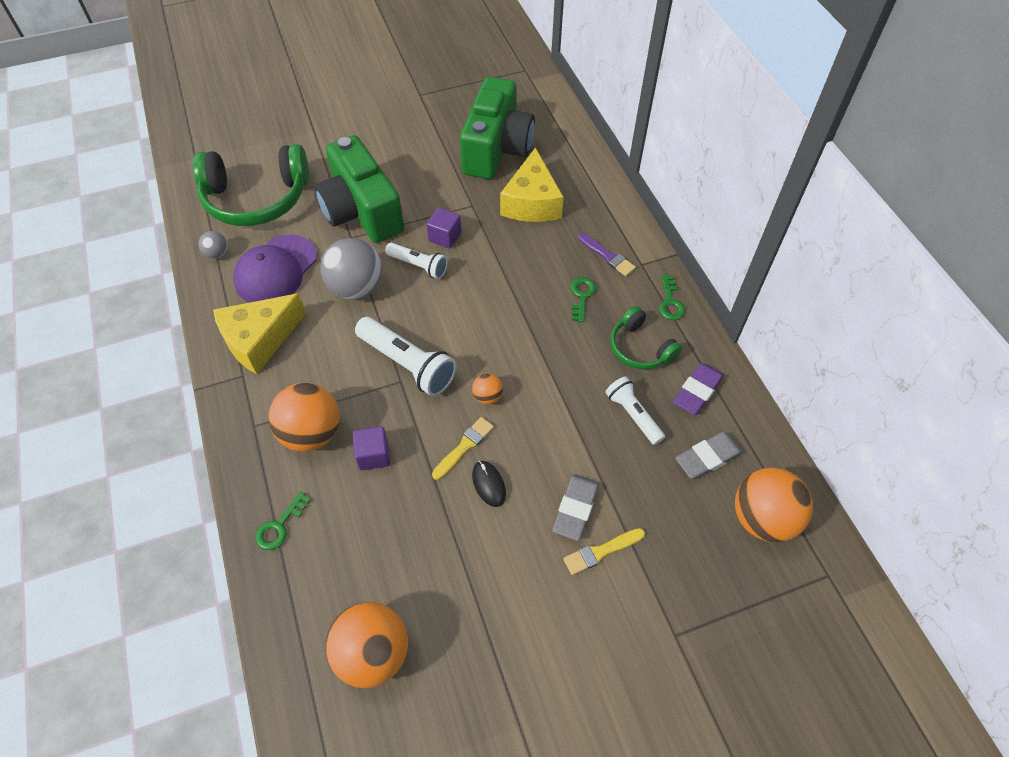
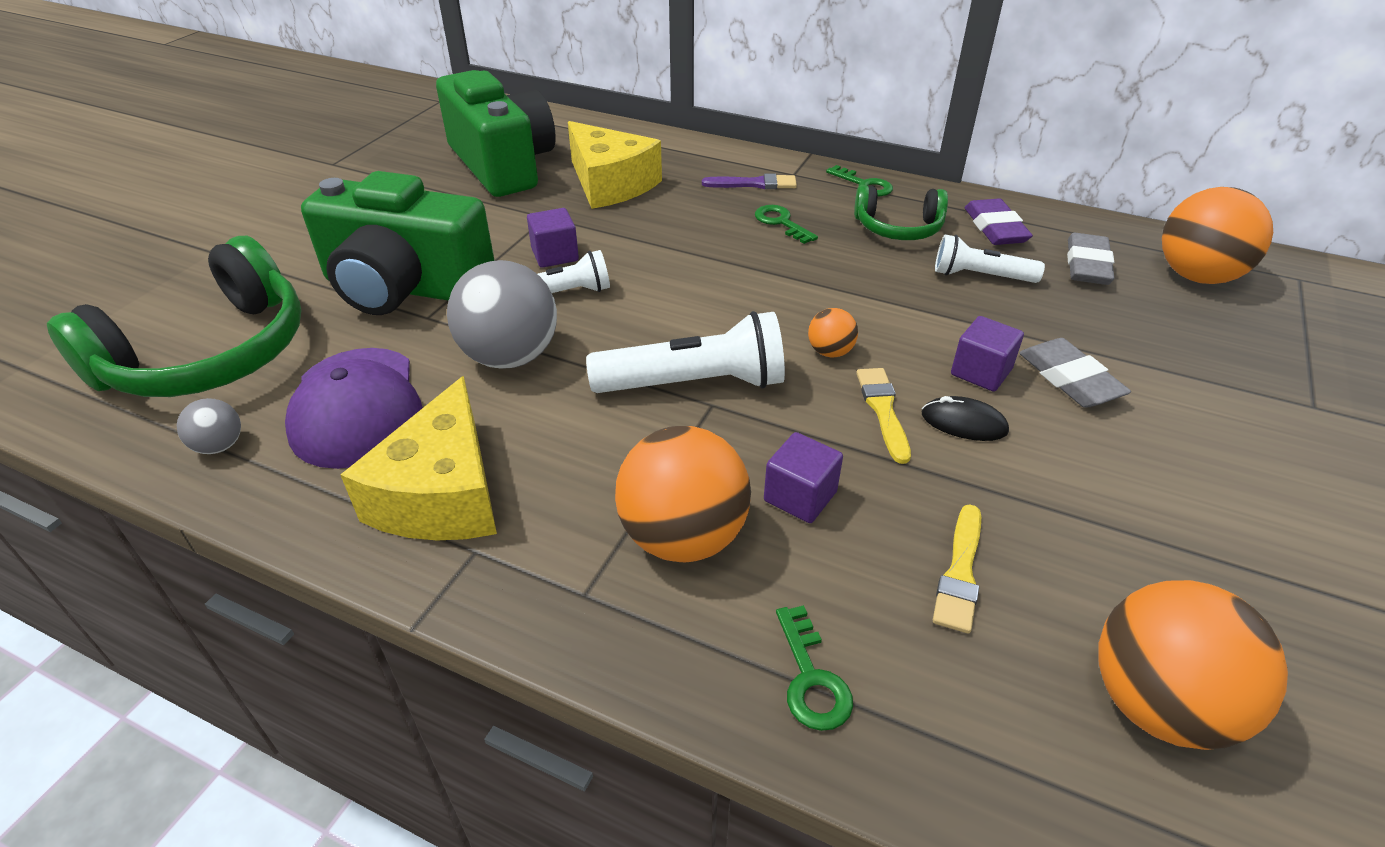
camera: 45 degrees left, 15 degrees down
(539, 467) = (981, 372): none -> purple cube
(601, 552) = (1150, 394): yellow brush -> yellow brush (960, 573)

